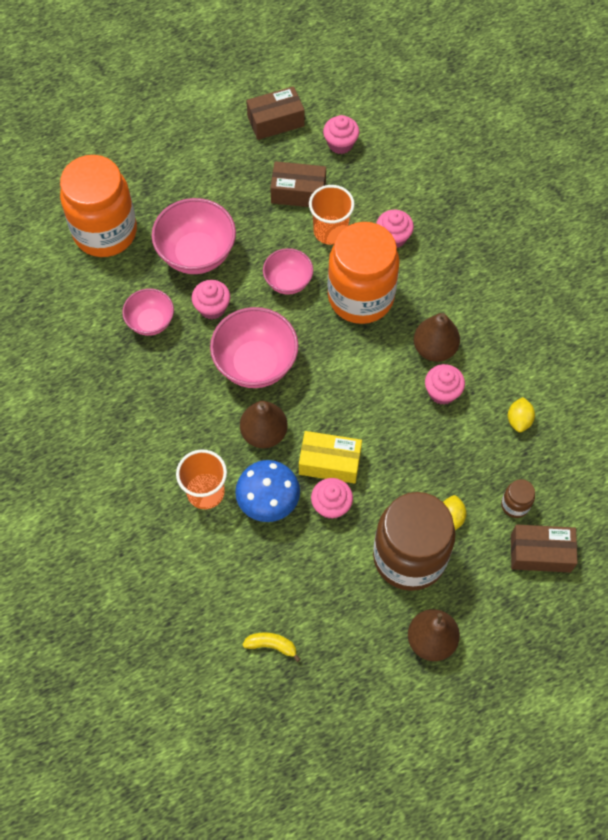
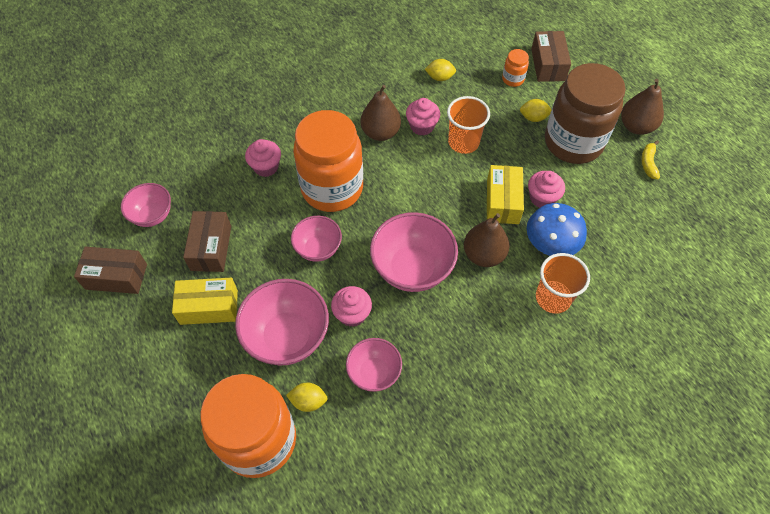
camera: 95 degrees left, 5 degrees down
(133, 269) = (308, 401): none -> yellow lemon
(235, 193) = (209, 307): none -> yellow box
(271, 645) = (677, 232): yellow banana -> yellow banana (648, 163)
(276, 121) = (116, 276): brown box -> brown box turned 60 degrees counterclockwise
(330, 231) = (258, 217): orange cup -> orange cup (463, 142)
(340, 144) = (152, 215): pink cupcake -> pink bowl
(515, 505) = (513, 79): brown jar -> orange jar

